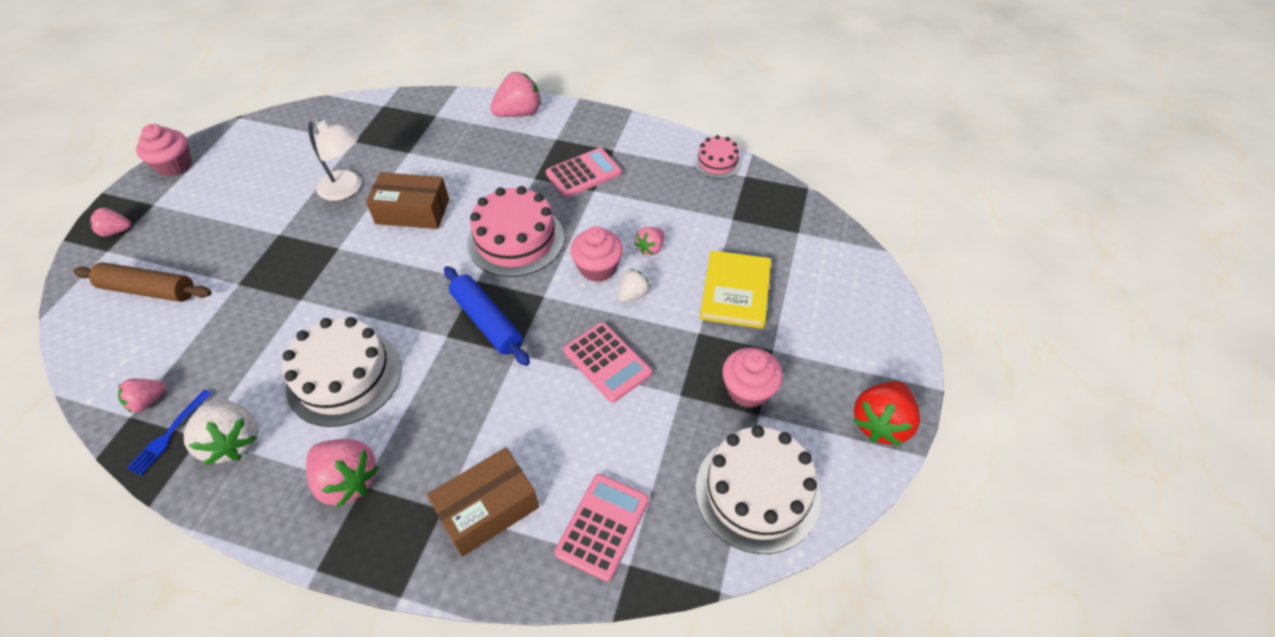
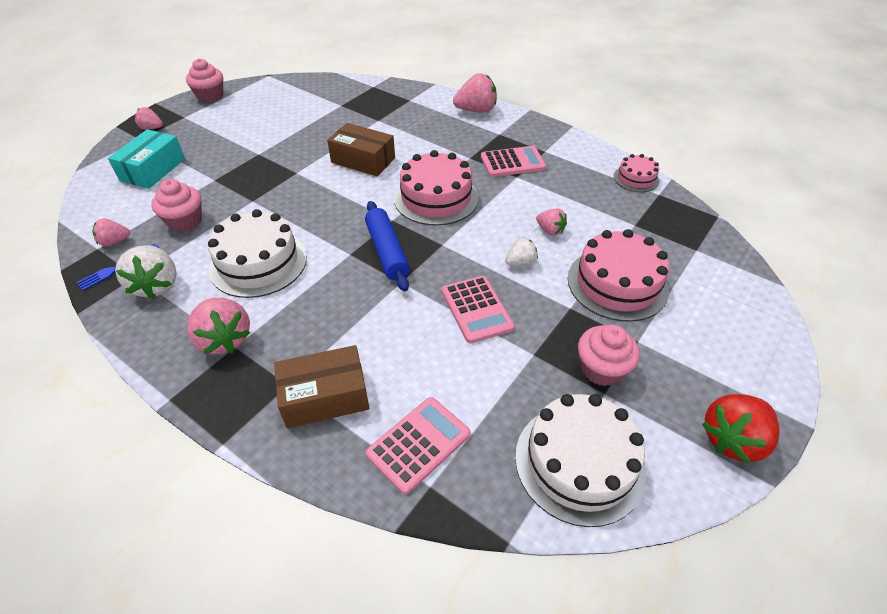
camera: 20 degrees right, 5 degrees down
(149, 290) = (153, 169): brown rolling pin -> turquoise box
(347, 189) = (321, 135): white lamp -> none
(598, 268) = (497, 234): pink cupcake -> pink cupcake (185, 221)
(650, 248) = (550, 230): pink strawberry -> pink strawberry turned 105 degrees counterclockwise
(735, 292) = (617, 283): yellow book -> pink cake

